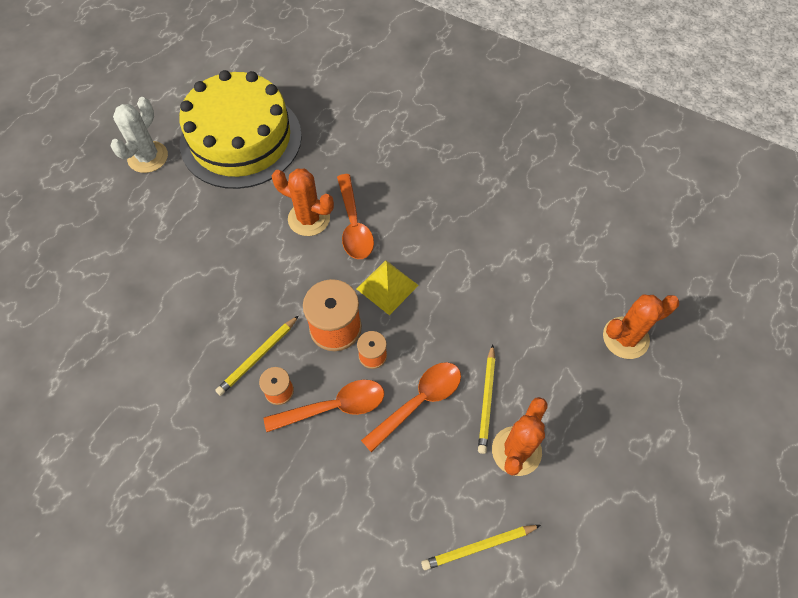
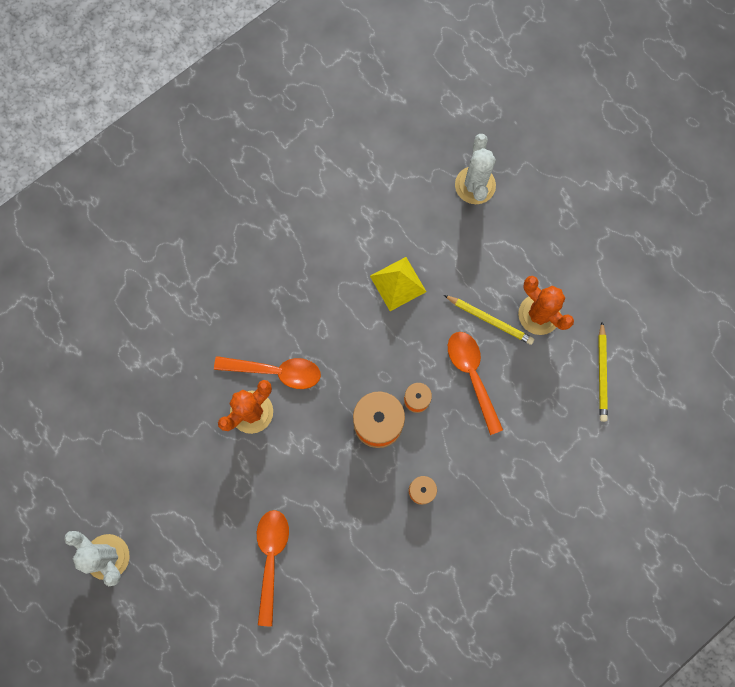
camera: 70 degrees left, 15 degrees up
(241, 139) = (124, 452): yellow cake -> none
(258, 357) = (382, 501): yellow pencil -> none
(334, 407) = (452, 448): orange spoon -> orange spoon (271, 558)
(387, 287) = (354, 364): yellow pyramid -> yellow pyramid (398, 284)
(625, 338) = (475, 185): orange cactus -> white cactus

